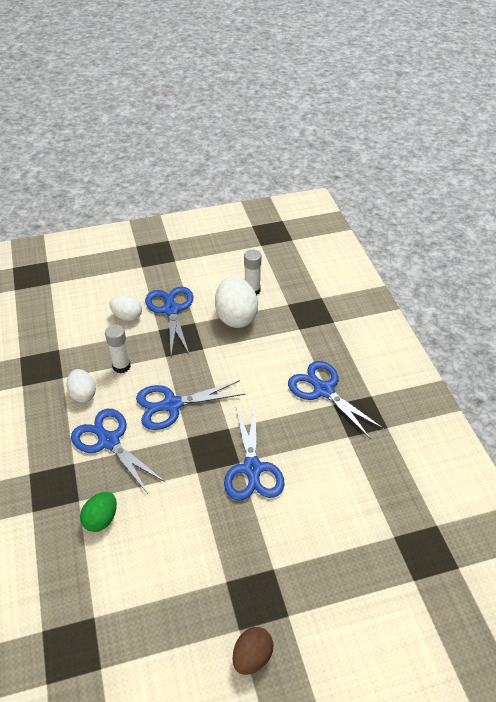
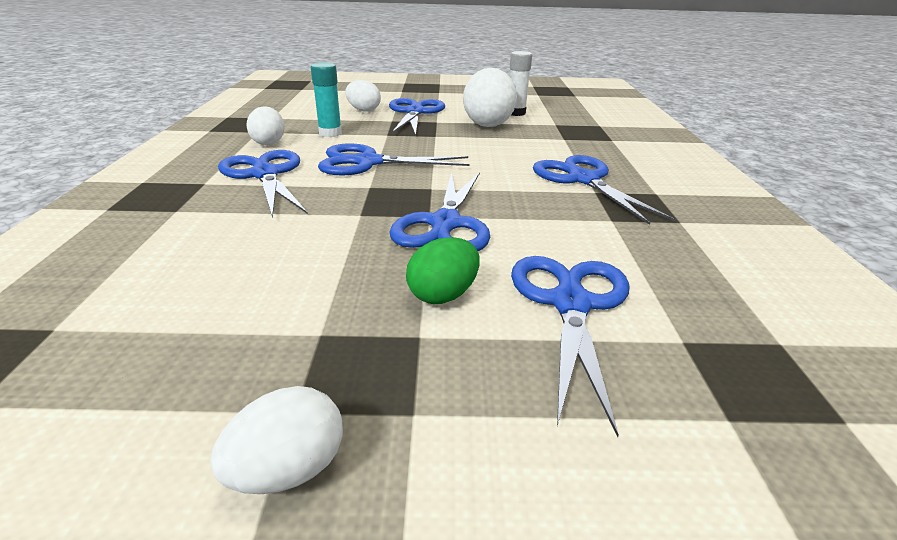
camera: 15 degrees right, 15 degrees down
(101, 519) = (186, 230): green egg -> green egg (443, 295)
(121, 366) = (330, 133): white glue stick -> turquoise glue stick
(252, 657) = (288, 469): brown egg -> white egg
(338, 524) = (570, 304): none -> blue scissors

